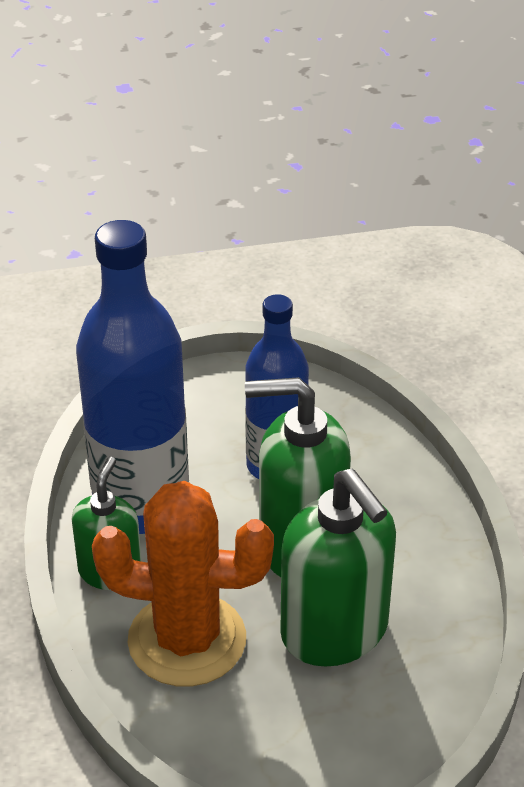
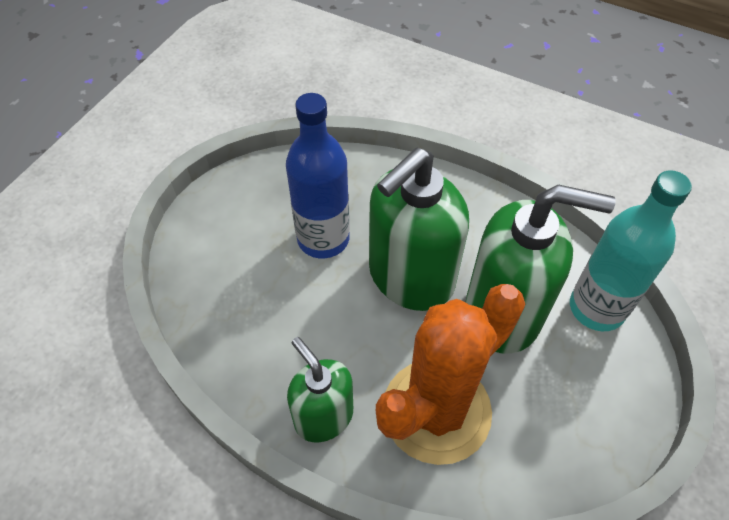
camera: 50 degrees left, 15 degrees up
(141, 504) = (276, 347): blue bottle -> none
(418, 698) = (596, 308): none -> turquoise bottle

